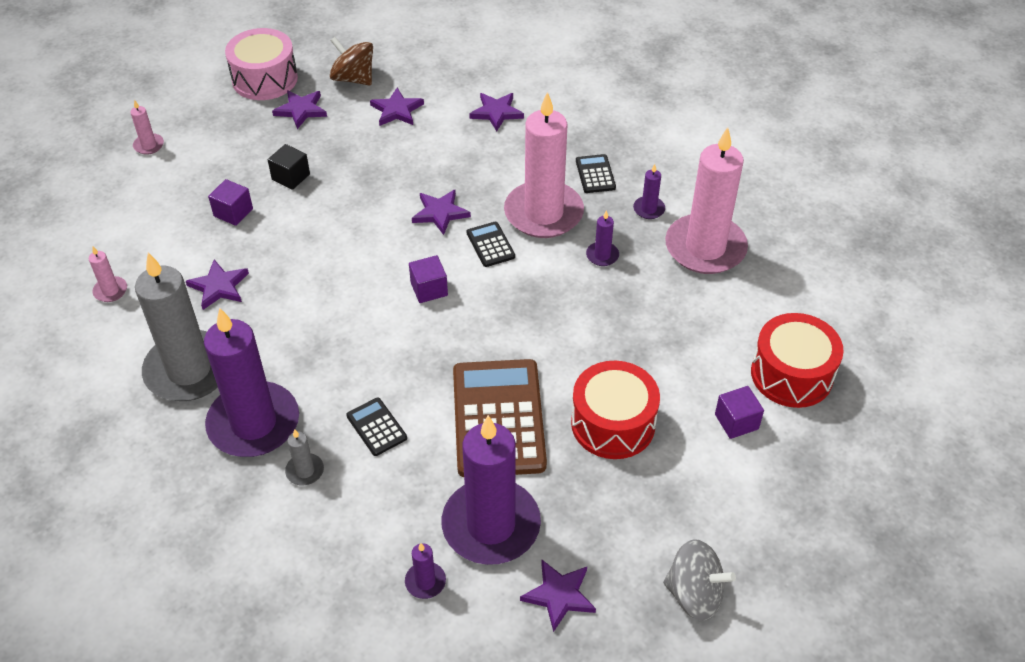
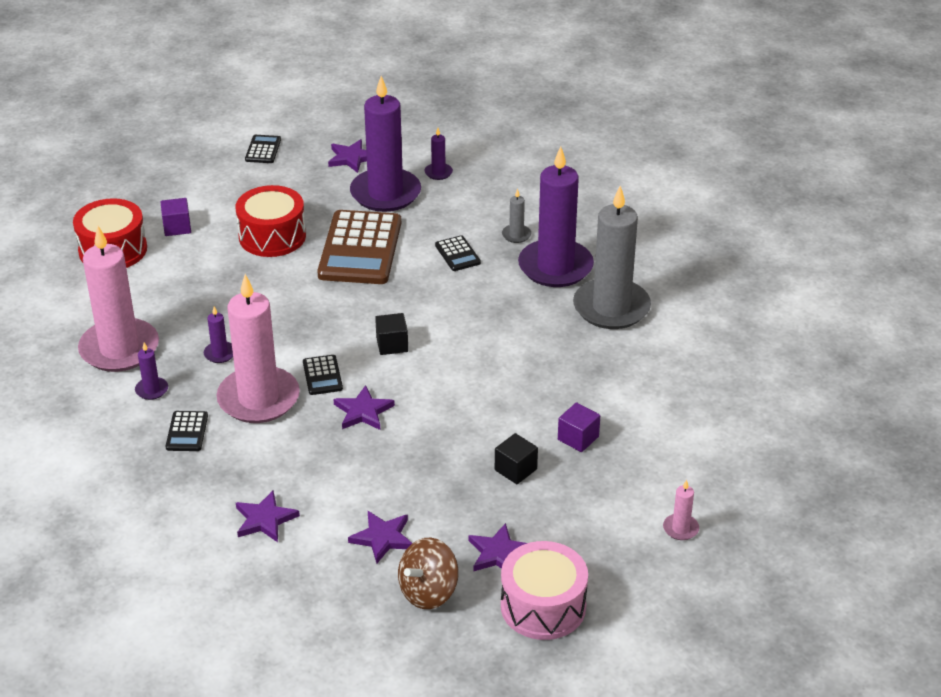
camera: 170 degrees left, 10 degrees down
(110, 291) = (693, 378): pink candle -> none
(219, 287) = (589, 369): purple star -> none
(353, 78) = (428, 592): brown spinning top -> brown spinning top turned 90 degrees clockwise
(429, 289) = (392, 344): purple cube -> black cube
(694, 594) = (263, 150): grey spinning top -> black calculator

